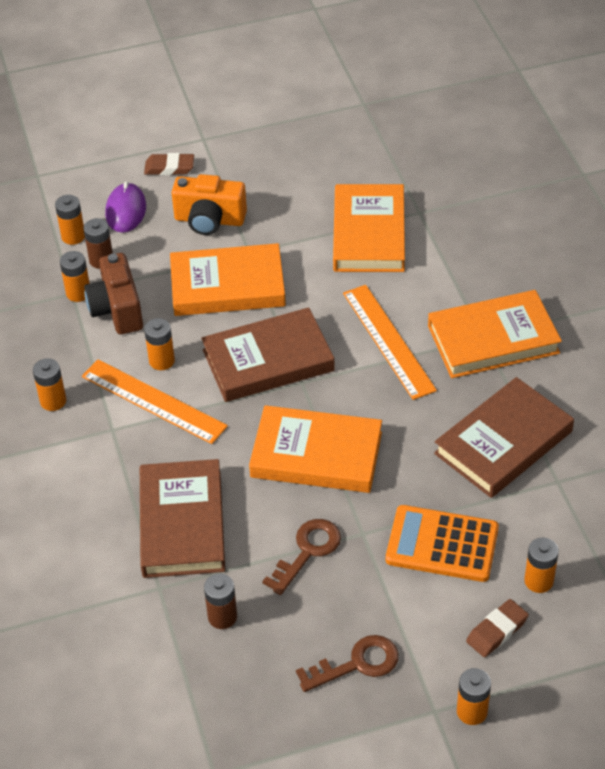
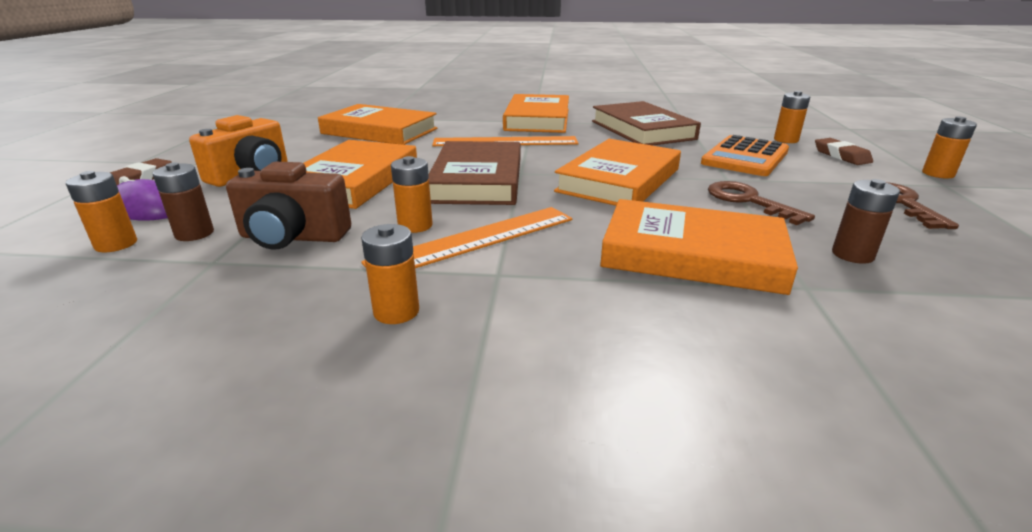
camera: 70 degrees left, 20 degrees down
(78, 293) = (221, 257): orange battery -> none
(182, 523) = (692, 254): brown book -> orange book

